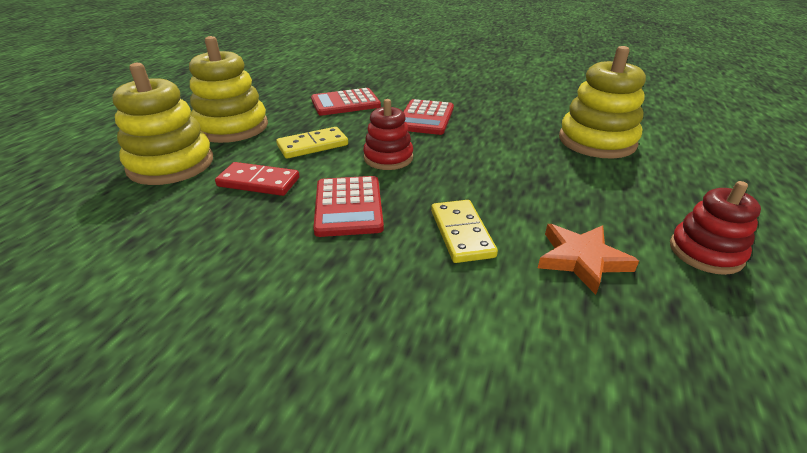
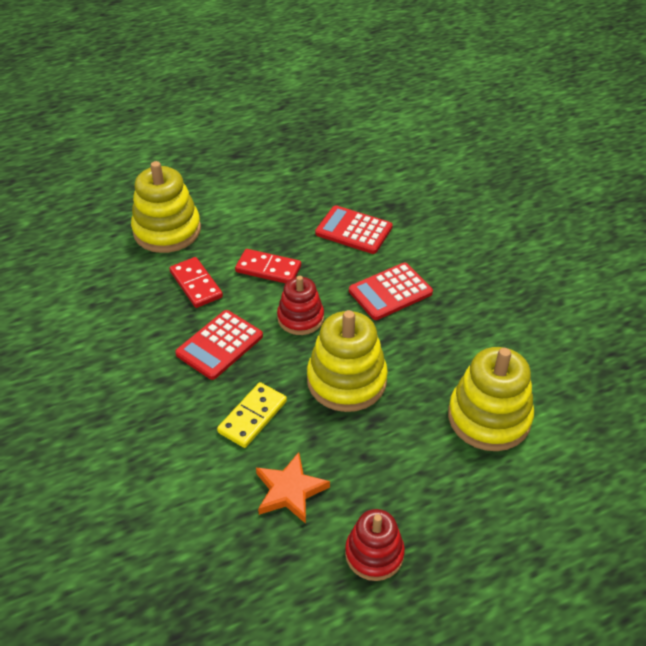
camera: 45 degrees right, 10 degrees up
(232, 127) = (240, 211): yellow stacking toy -> yellow stacking toy (346, 380)
(313, 145) = (268, 269): yellow domino -> red domino

